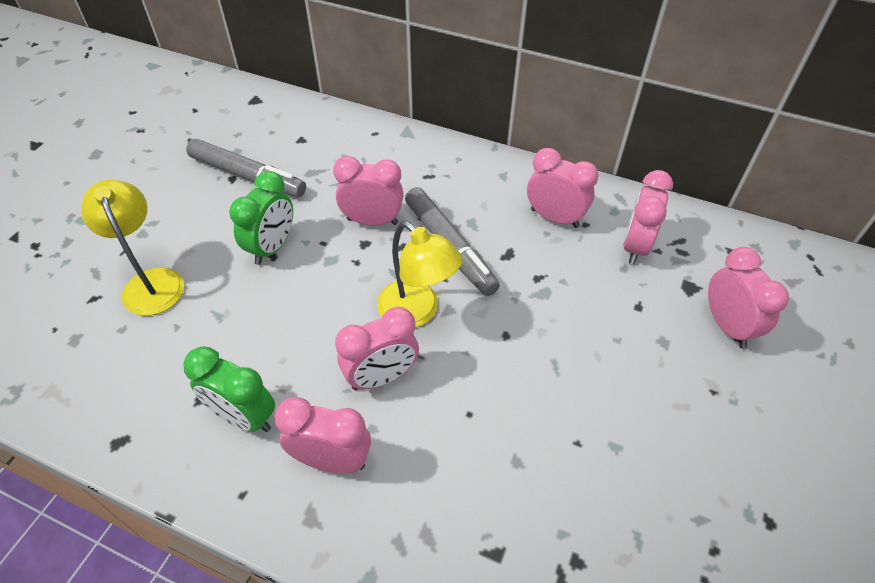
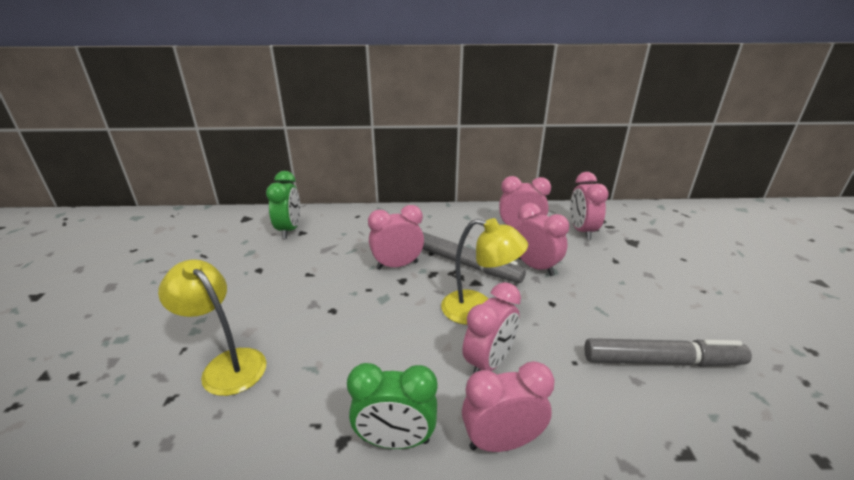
camera: 25 degrees left, 20 degrees down
(247, 176) = (272, 265): grey marker -> grey marker (661, 361)
(272, 247) = (328, 304): green clock -> green clock (289, 230)
(727, 325) = (672, 254): pink clock -> pink clock (535, 267)

